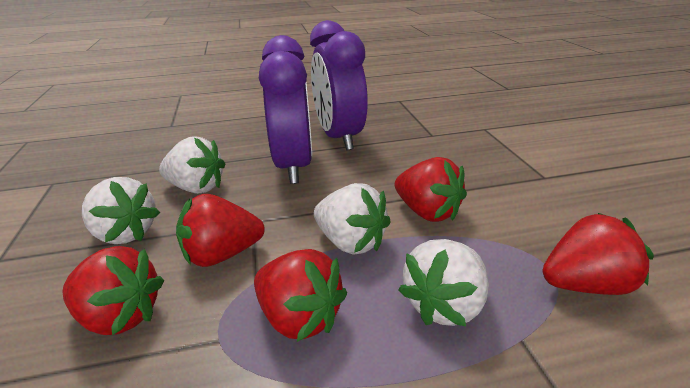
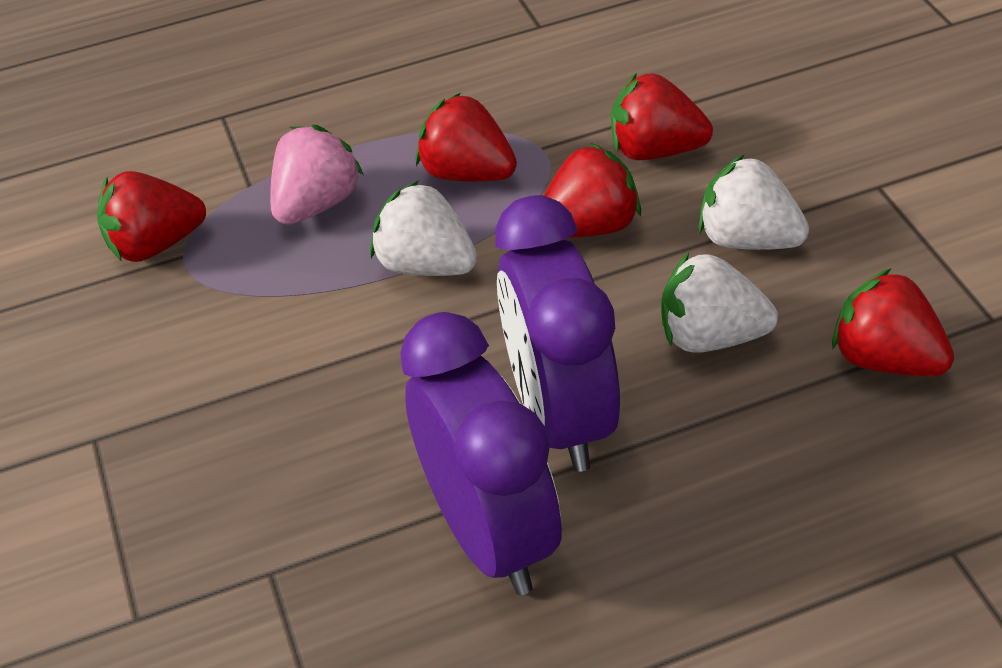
camera: 175 degrees right, 15 degrees up
(427, 212) = (316, 329): red strawberry -> red strawberry (885, 359)
(444, 305) = (317, 204): white strawberry -> pink strawberry

